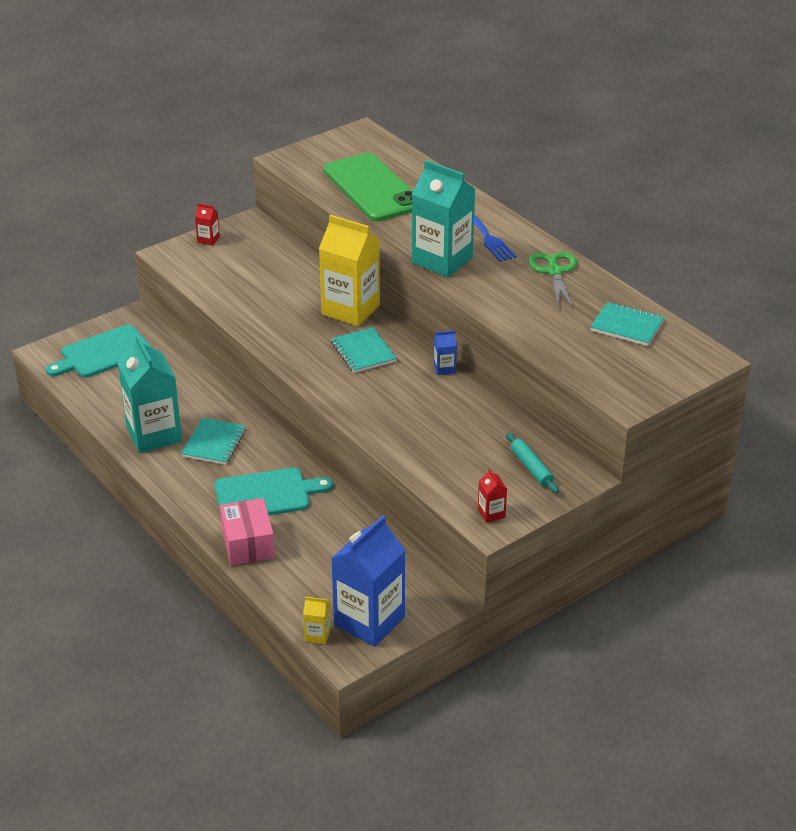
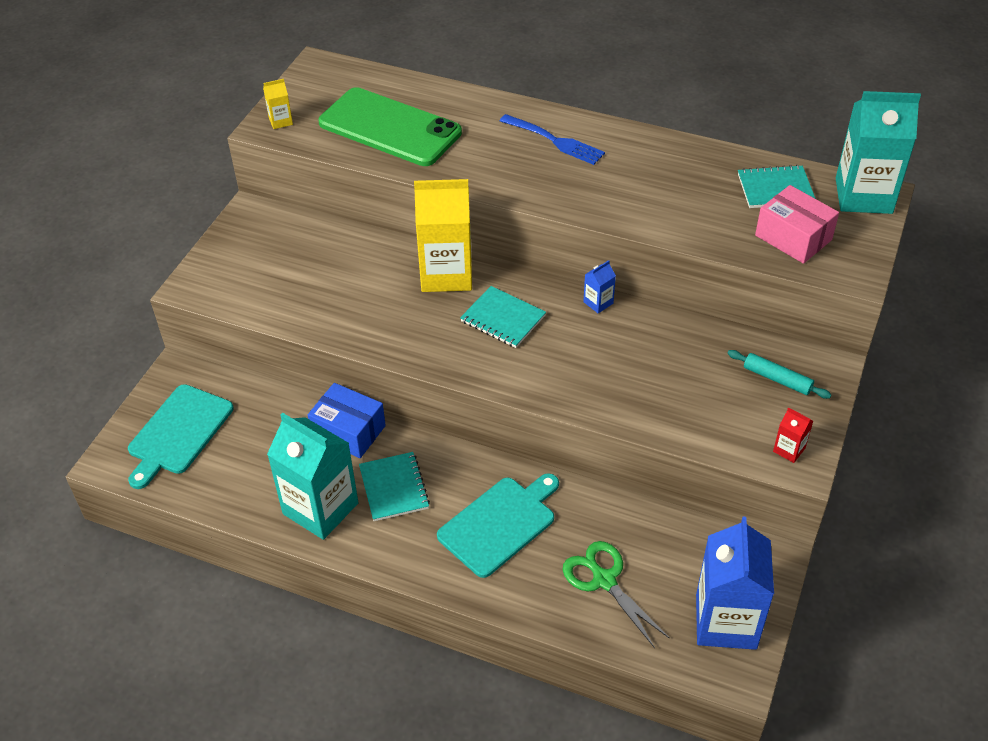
camera: 30 degrees left, 10 degrees up
(208, 240) = (222, 251): red carton -> none
(215, 397) = (349, 431): none -> blue box
(248, 543) = (531, 593): pink box -> pink box (793, 237)
(317, 635) = (692, 666): yellow carton -> yellow carton (280, 121)
(442, 260) = (537, 186): turquoise carton -> turquoise carton (863, 196)
(554, 272) = (655, 155): green scissors -> green scissors (604, 580)

